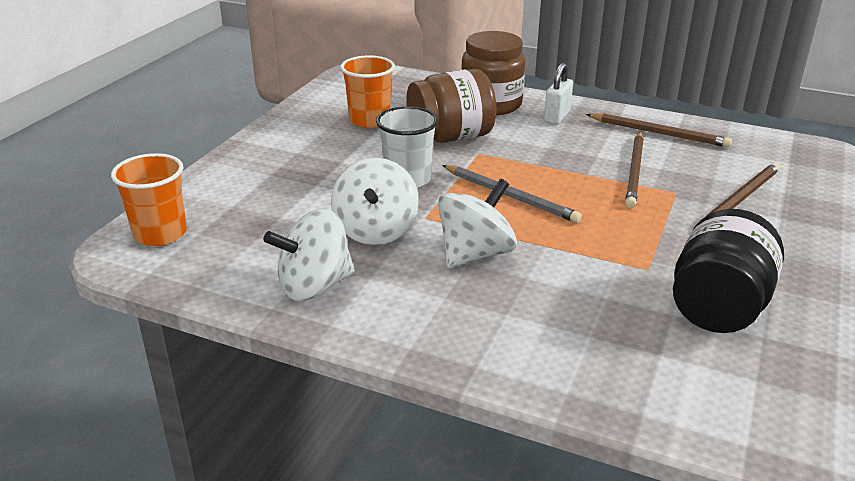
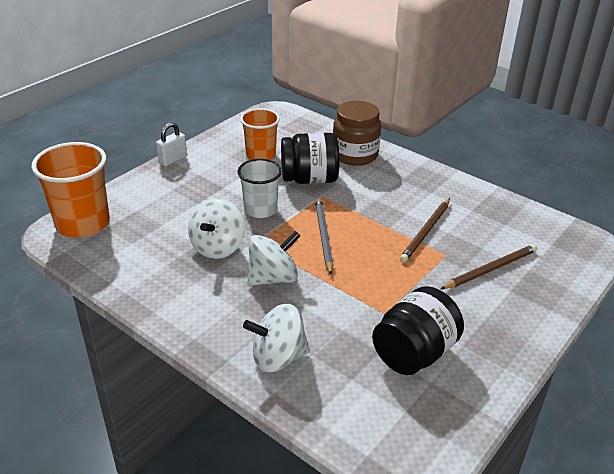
camera: 15 degrees right, 5 degrees up
(160, 234) = (83, 224): orange cup -> orange cup, size x1.54
(314, 286) = (158, 281): white spinning top -> white spinning top (278, 357)
(450, 137) = (309, 179): brown jar -> black jar
(510, 196) = (323, 236): grey pencil -> grey pencil turned 150 degrees counterclockwise
(557, 116) = (397, 173): white padlock -> white padlock (173, 160)
(659, 133) = (466, 201): brown pencil -> none

